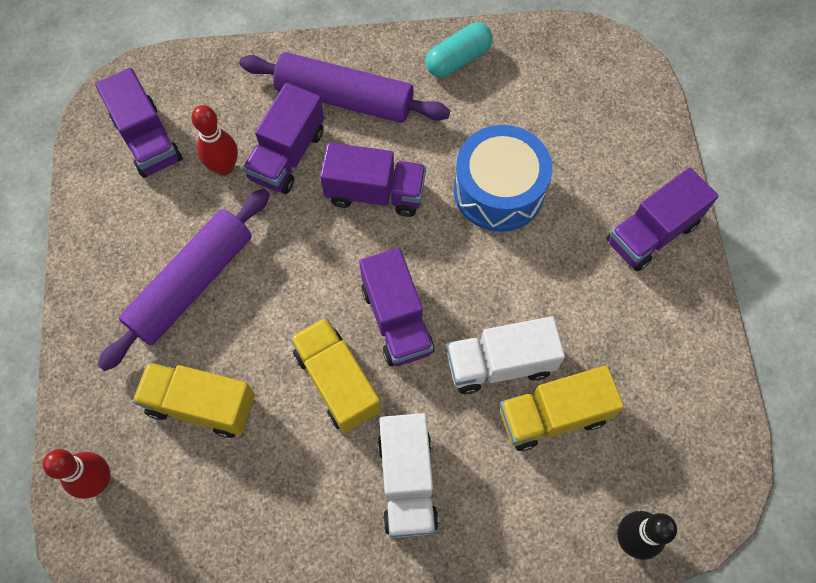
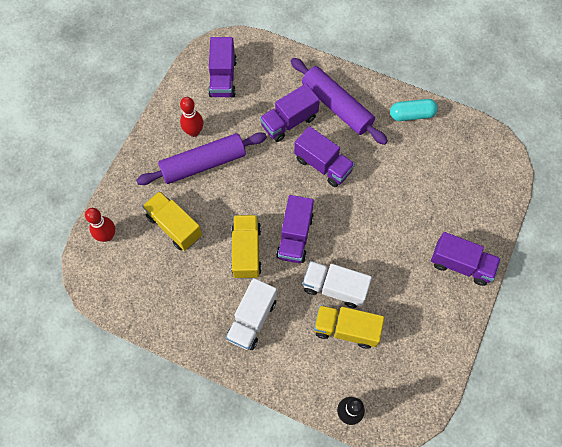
camera: 30 degrees right, 0 degrees up
(224, 167) = (253, 111): red bowling pin -> red bowling pin (194, 132)
(499, 190) = (390, 197): blue drum -> none
(651, 233) = (461, 264): purple truck -> purple truck turned 150 degrees counterclockwise

